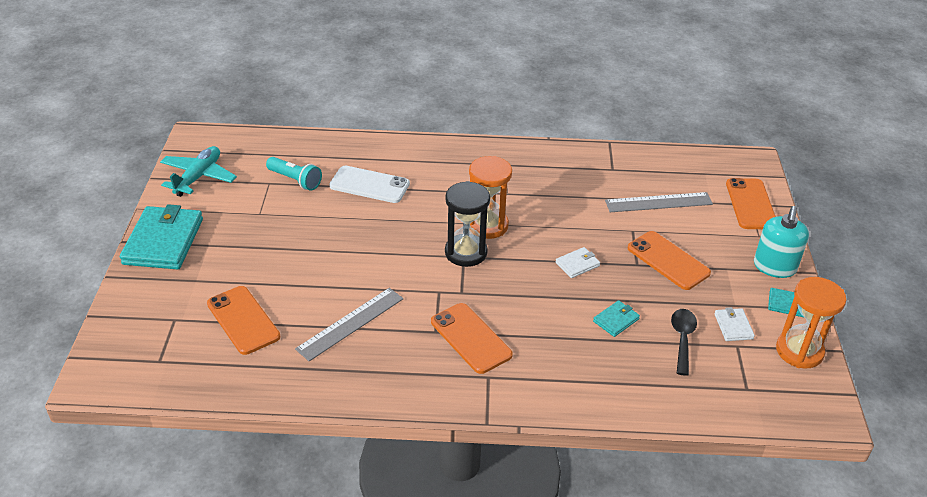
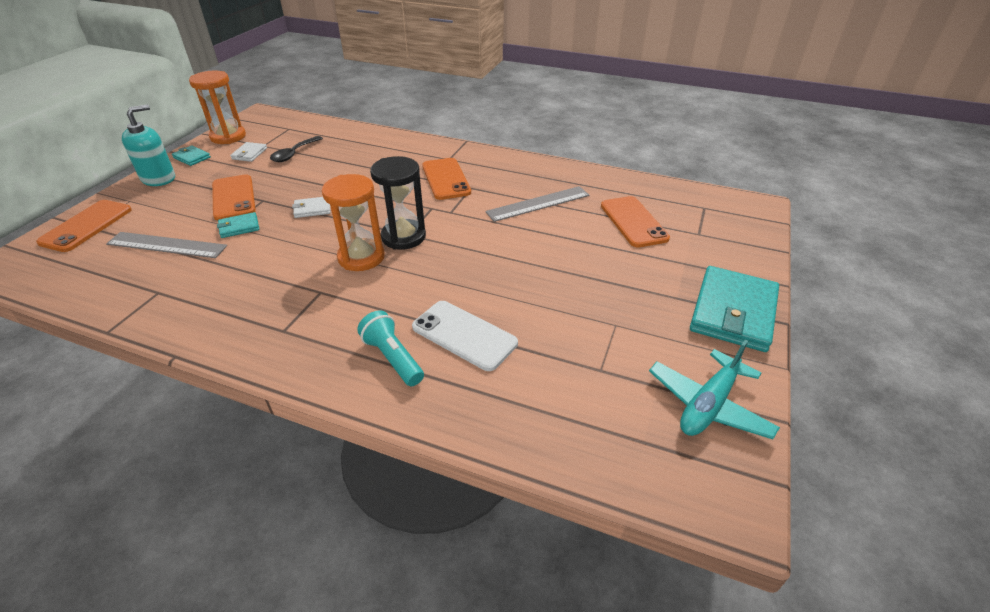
camera: 160 degrees left, 0 degrees up
(295, 180) = (562, 365): turquoise flashlight -> turquoise flashlight (393, 358)
(616, 320) = (326, 170): turquoise wallet -> turquoise wallet (239, 227)

